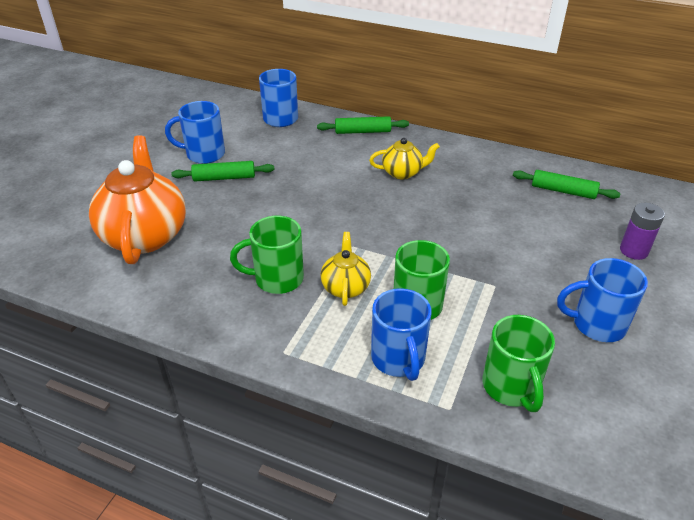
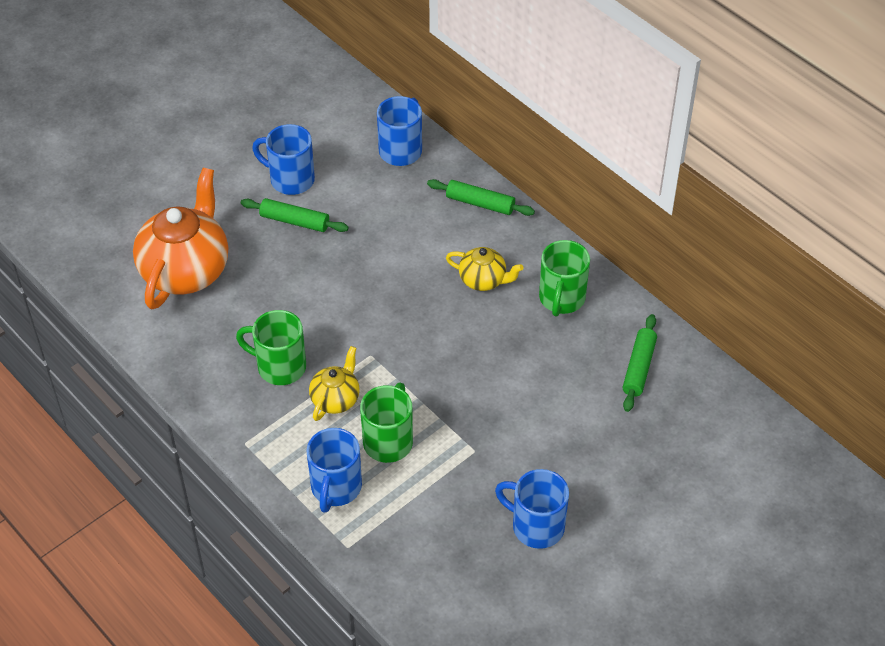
camera: 25 degrees right, 10 degrees up
(511, 387) = (411, 551): green mug -> green mug (561, 299)
(563, 191) = (639, 368): green rolling pin -> green rolling pin turned 60 degrees clockwise
(633, 251) = (646, 466): purple battery -> none

